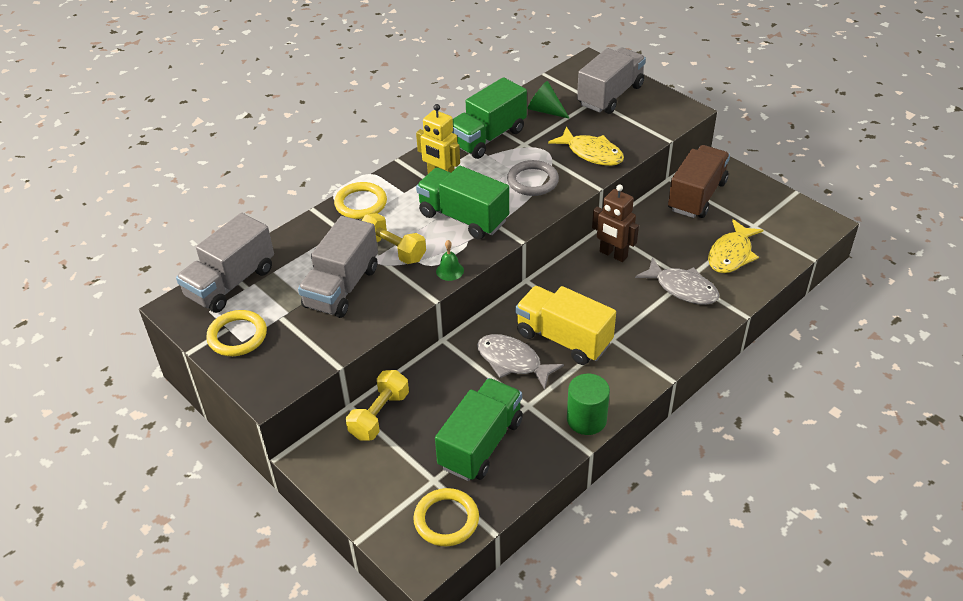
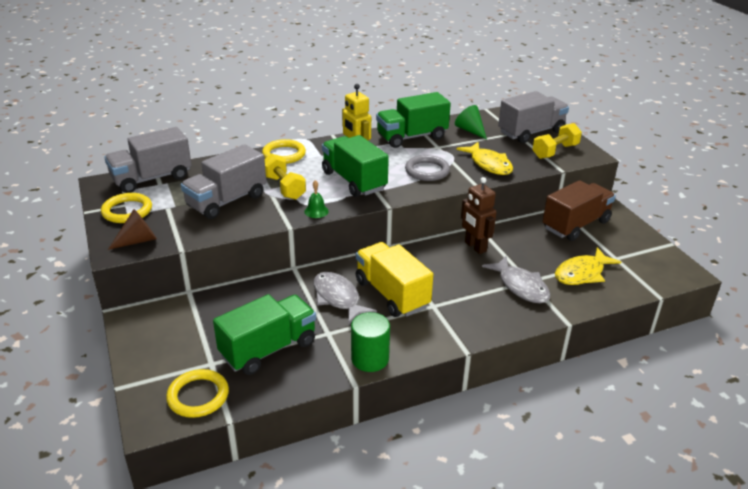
camera: 20 degrees right, 10 degrees down
(281, 370) = (138, 241): none -> brown cone
(379, 415) = (205, 304): yellow dumbbell -> yellow dumbbell (555, 151)

